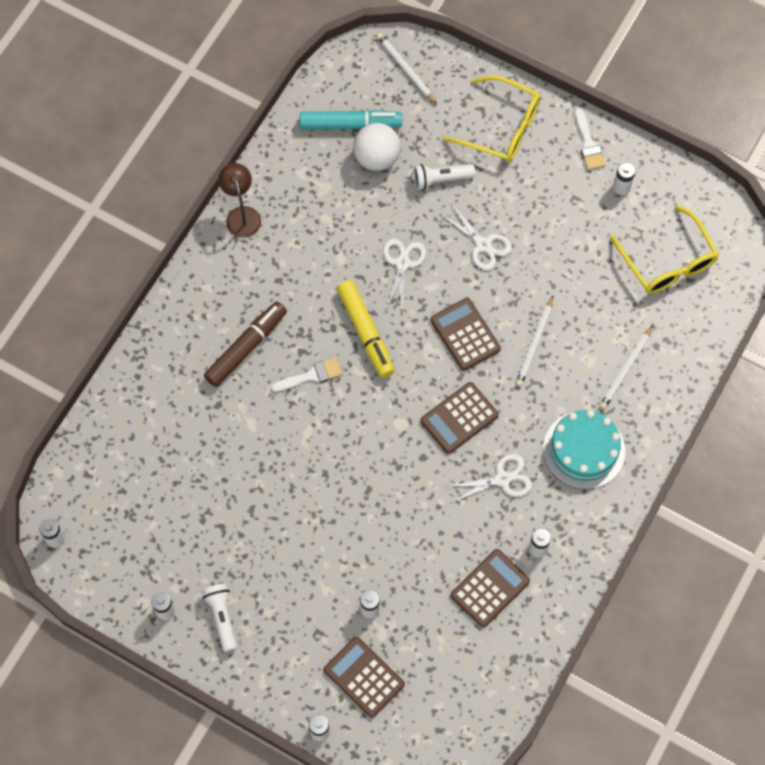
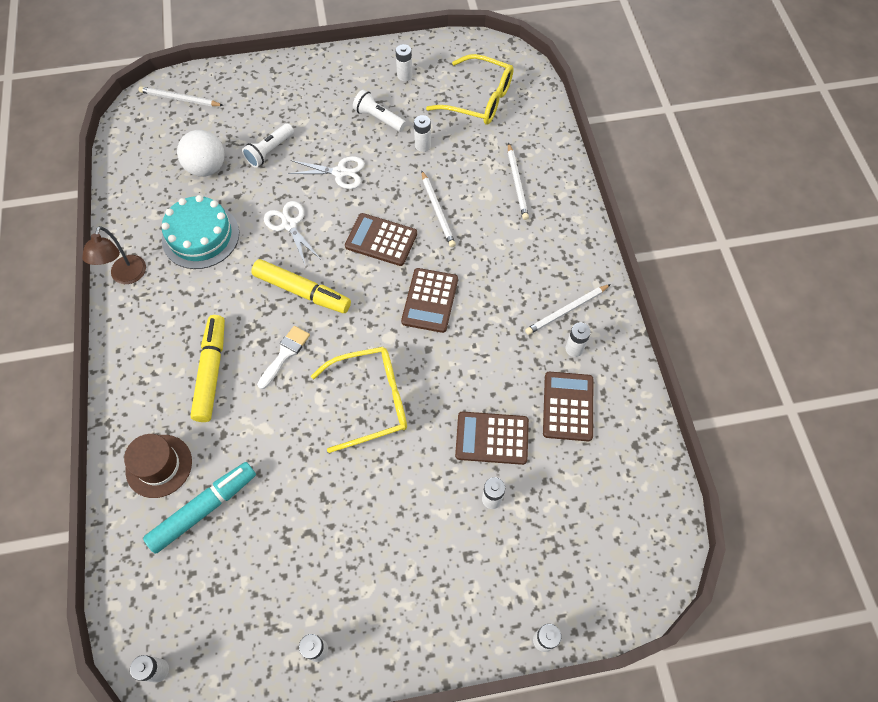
camera: 40 degrees left, 5 degrees down
(156, 393) = (159, 466): none -> brown hat
(222, 617) = (373, 612): white flashlight -> white flashlight (378, 118)
(241, 215) = (126, 276): brown lamp -> brown lamp turned 120 degrees counterclockwise
(246, 347) = (211, 372): brown marker -> yellow marker
(350, 124) = (166, 159): turquoise marker -> turquoise marker (203, 509)
(364, 677) = (537, 560): brown calculator -> brown calculator (492, 438)
(501, 127) = (285, 92): yellow glasses -> yellow glasses (371, 401)
(502, 479) = (502, 319): white scissors -> none
(561, 513) = (566, 311): none -> white pencil
(576, 271) = (422, 145): none -> white battery
(584, 450) = (540, 256): turquoise cake -> turquoise cake (200, 236)
(588, 144) = (357, 64): white brush -> none

